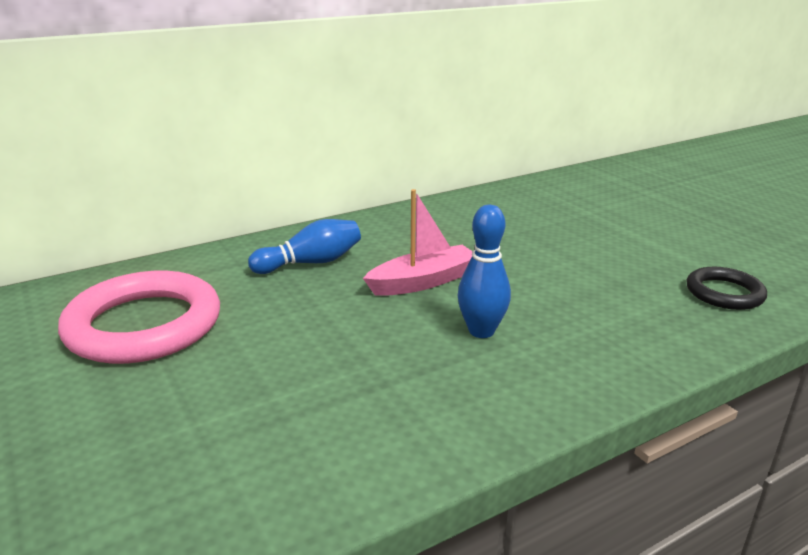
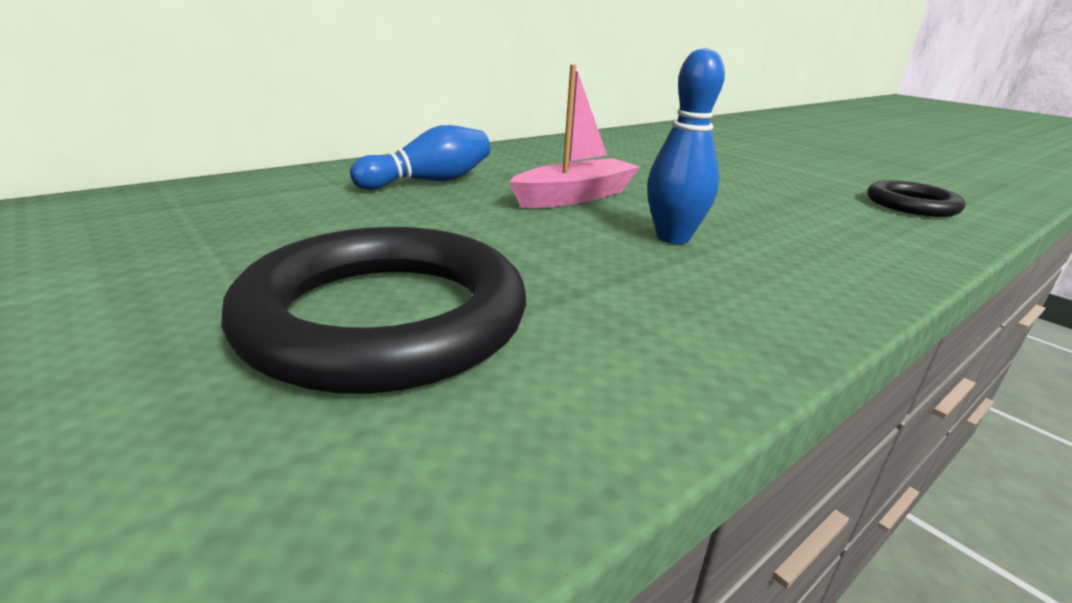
camera: 10 degrees left, 0 degrees up
(144, 325) = (204, 238): pink ring -> none
(251, 401) = (385, 318): none -> black ring

